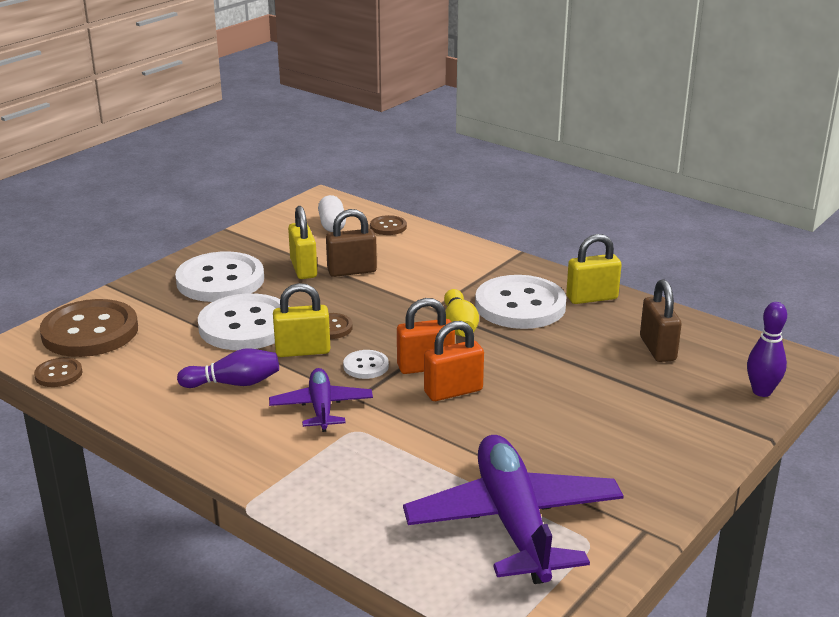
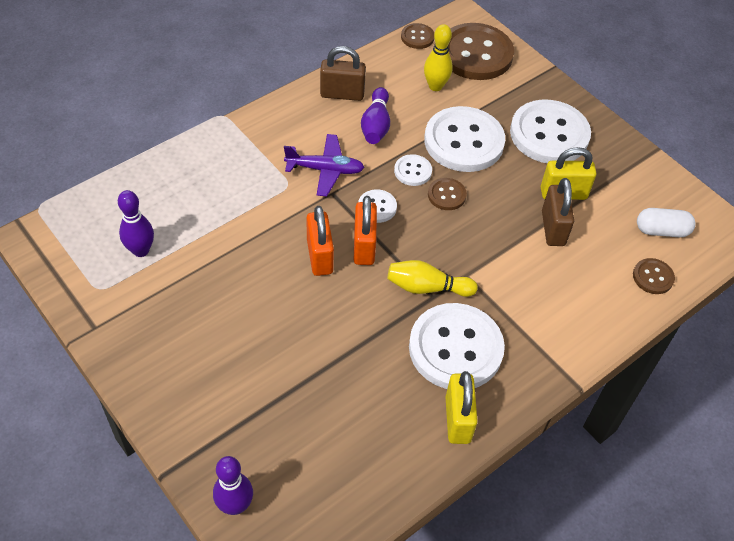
camera: 100 degrees right, 25 degrees up
(154, 352) = (435, 86): none -> yellow bowling pin
(302, 351) = (413, 171): yellow padlock -> white button
(514, 522) = (141, 250): purple plane -> purple bowling pin
(657, 349) = (340, 442): brown padlock -> brown padlock (342, 94)

